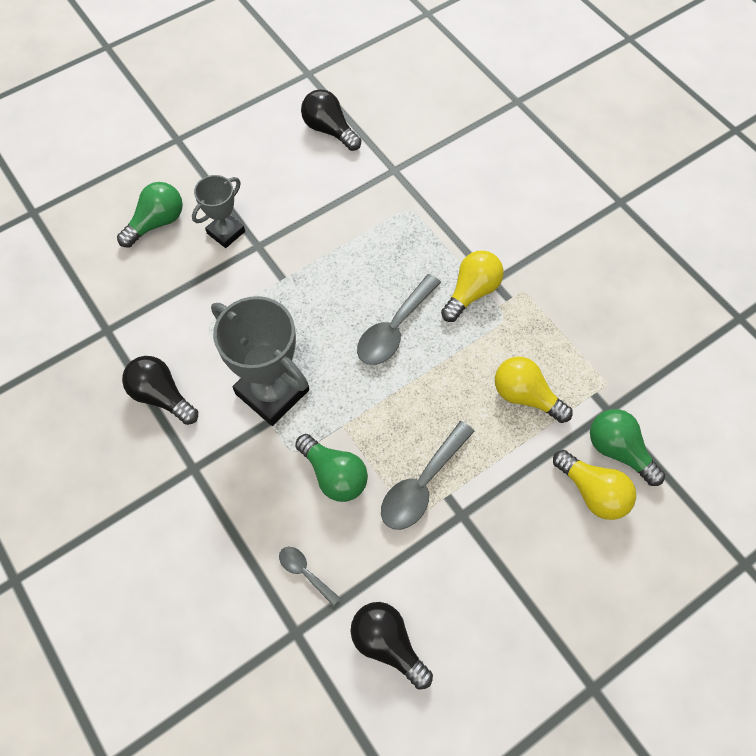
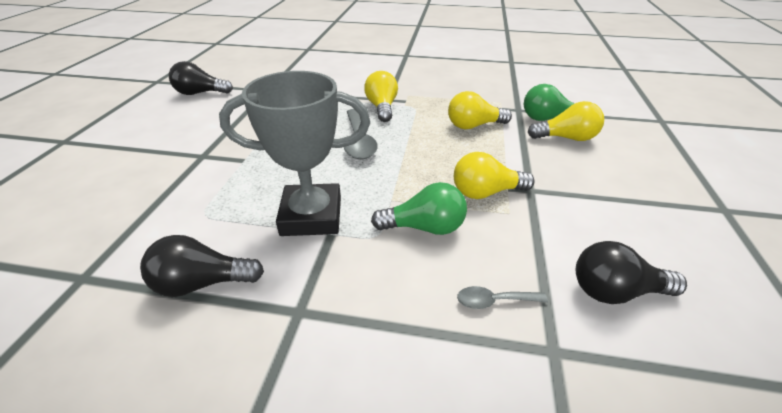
camera: 45 degrees left, 25 degrees down
(157, 223) = (83, 186): green light bulb -> none
(226, 232) = (164, 162): grey trophy -> none
(422, 484) = (485, 192): grey spoon -> yellow light bulb

